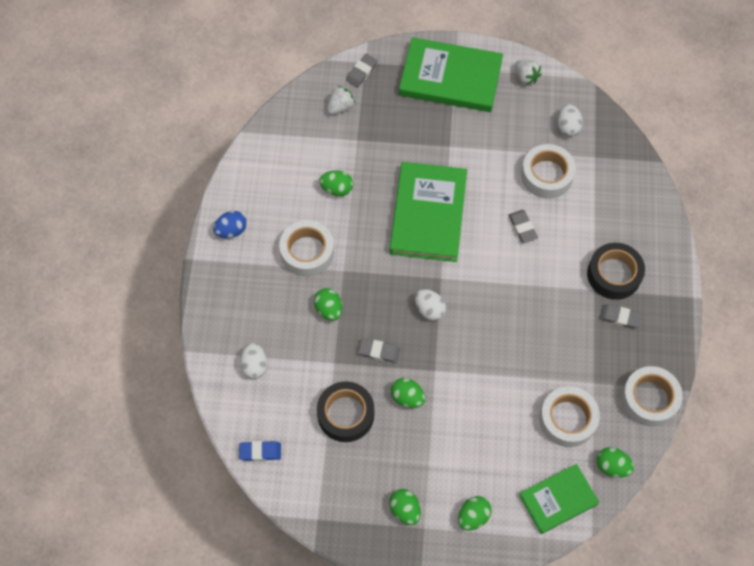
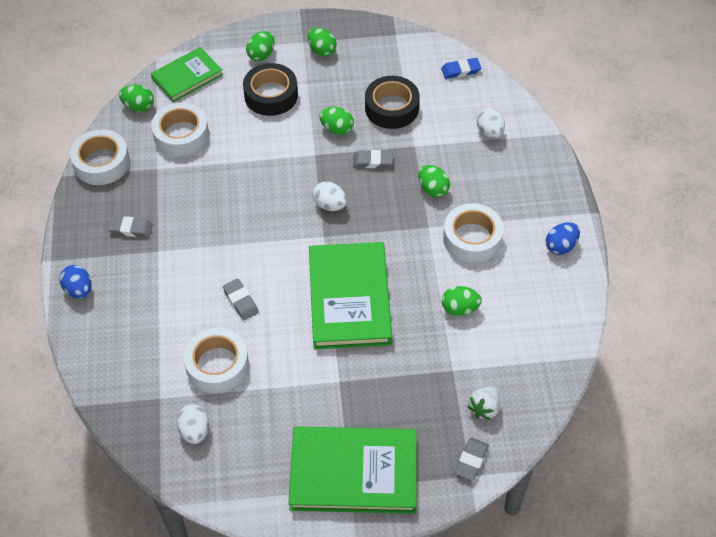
camera: 170 degrees right, 10 degrees down
(526, 77) = (254, 491): white strawberry -> none
(614, 274) = (136, 269): black tape -> black tape (271, 95)
(665, 263) = (79, 290): none -> blue egg

